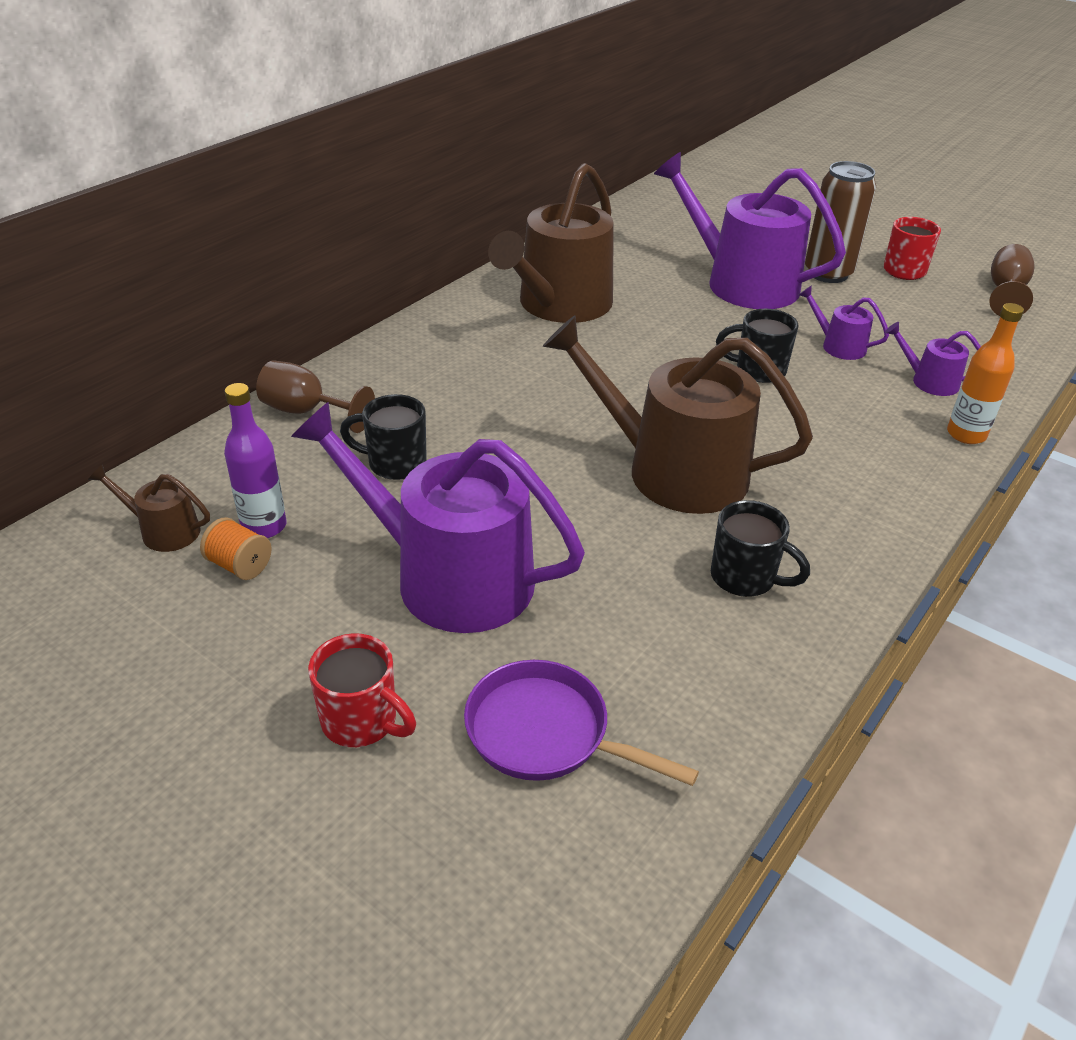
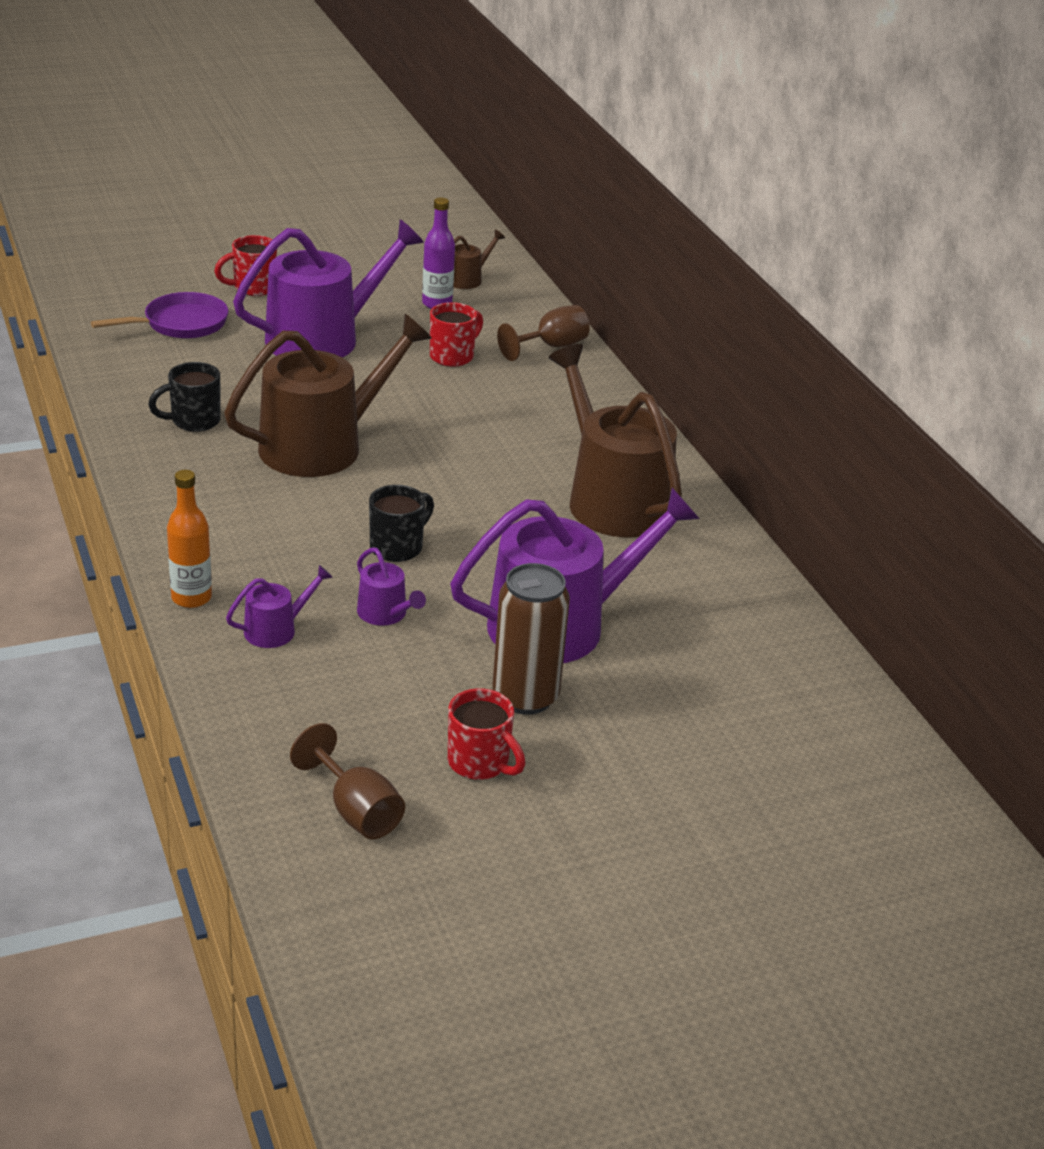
camera: 120 degrees right, 5 degrees down
(240, 565) = (409, 290): orange spool -> none
(394, 464) = (453, 356): black mug -> red mug
(838, 346) = (385, 614): purple watering can -> purple watering can turned 75 degrees clockwise

